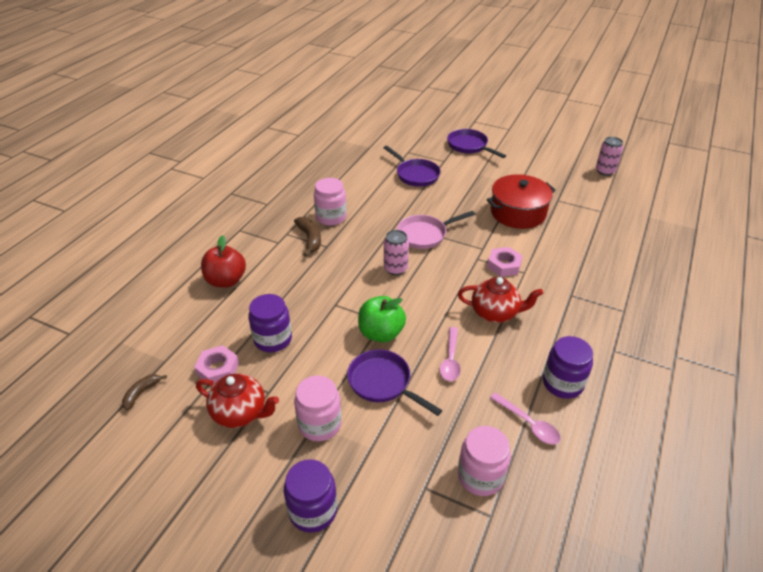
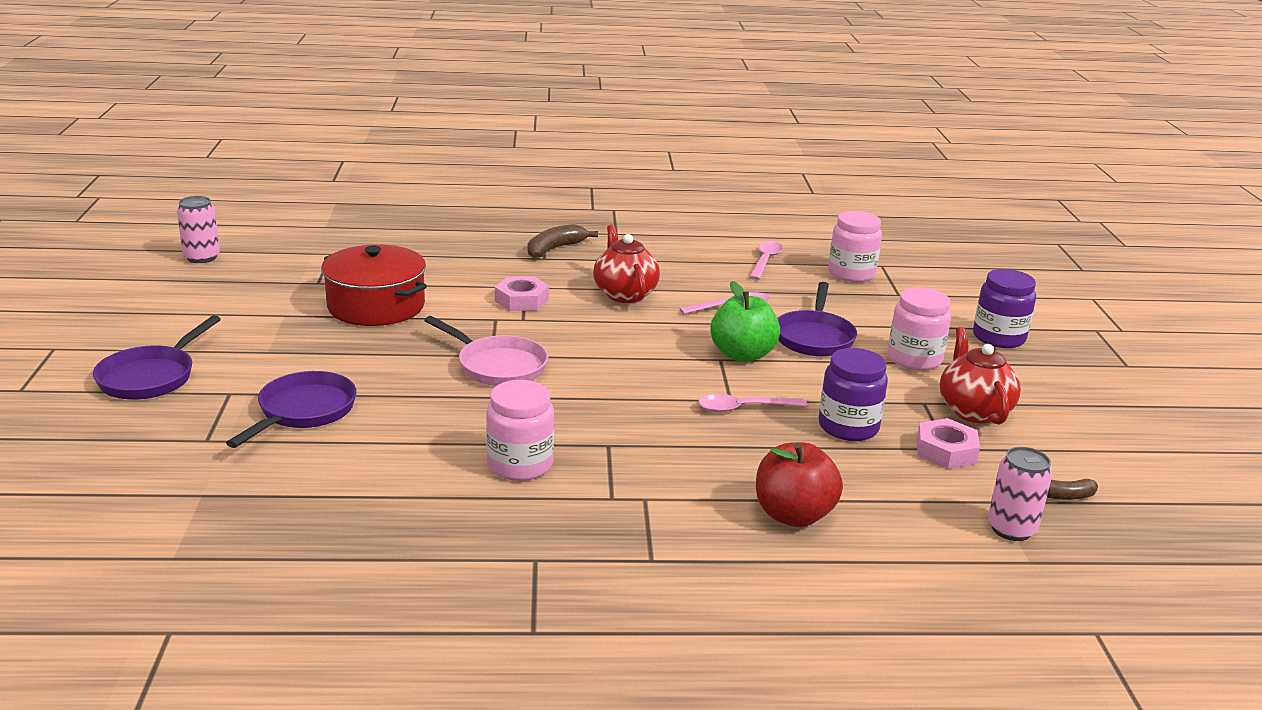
camera: 120 degrees left, 15 degrees down
(310, 239) = (604, 467): brown banana -> brown banana (555, 249)
(322, 306) = (744, 408): none -> pink spoon
(395, 268) = (605, 372): pink can -> pink can (1011, 529)
(562, 383) = (693, 251): purple jar -> none

